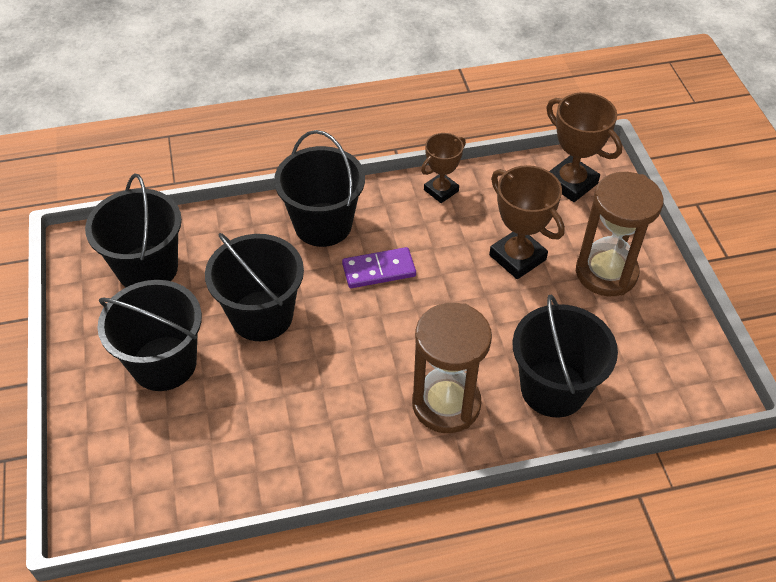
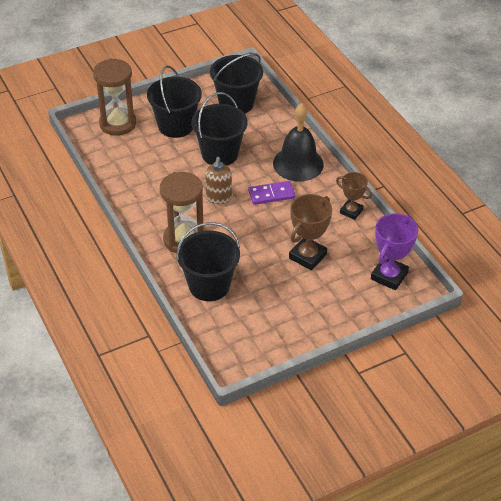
camera: 75 degrees right, 5 degrees down
(323, 224) = (298, 164): black bucket -> black bell
(365, 338) = (218, 198): none -> brown soap dispenser
(379, 270) = (271, 194): purple domino -> purple domino turned 75 degrees counterclockwise
(571, 183) = (389, 276): brown trophy -> purple trophy
(606, 273) = (312, 302): brown hourglass -> brown hourglass (118, 124)

